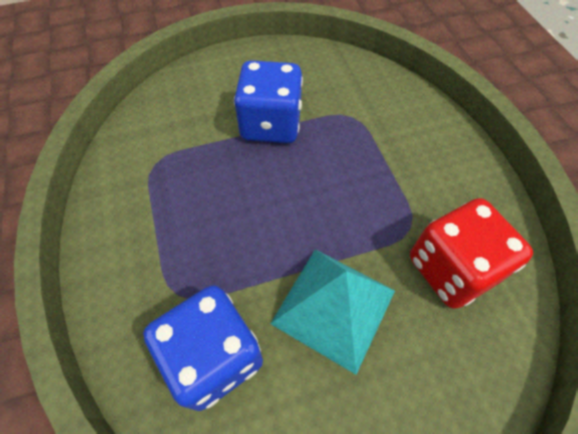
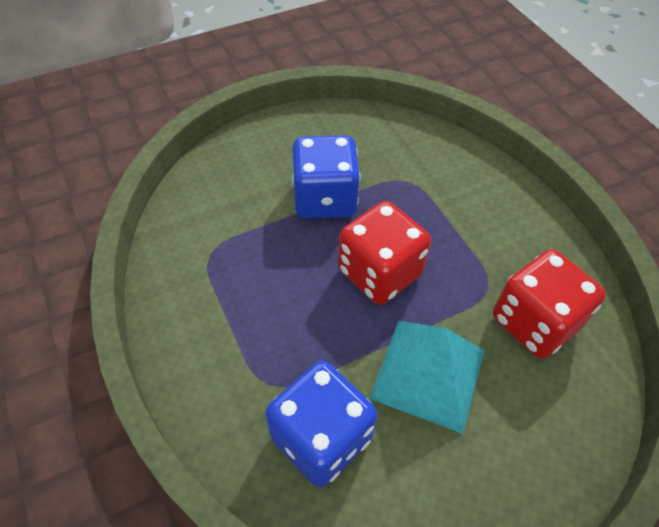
camera: 10 degrees left, 5 degrees down
(307, 200) = (379, 272): none -> red dice

